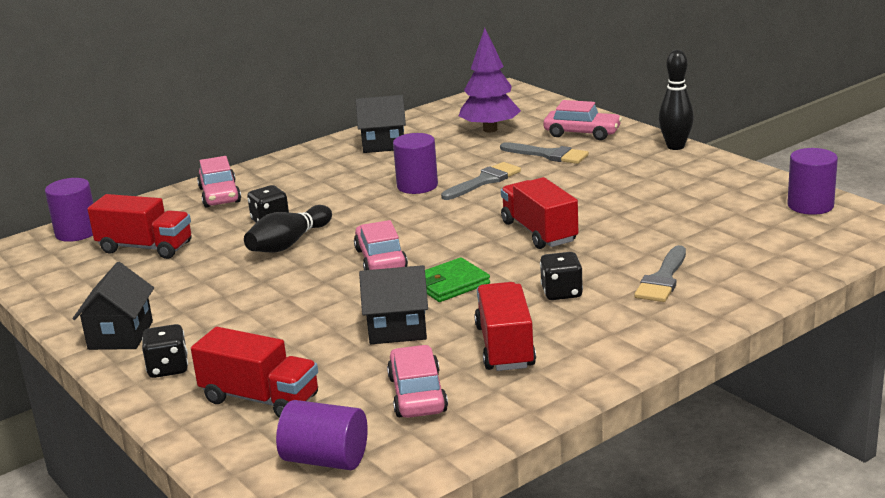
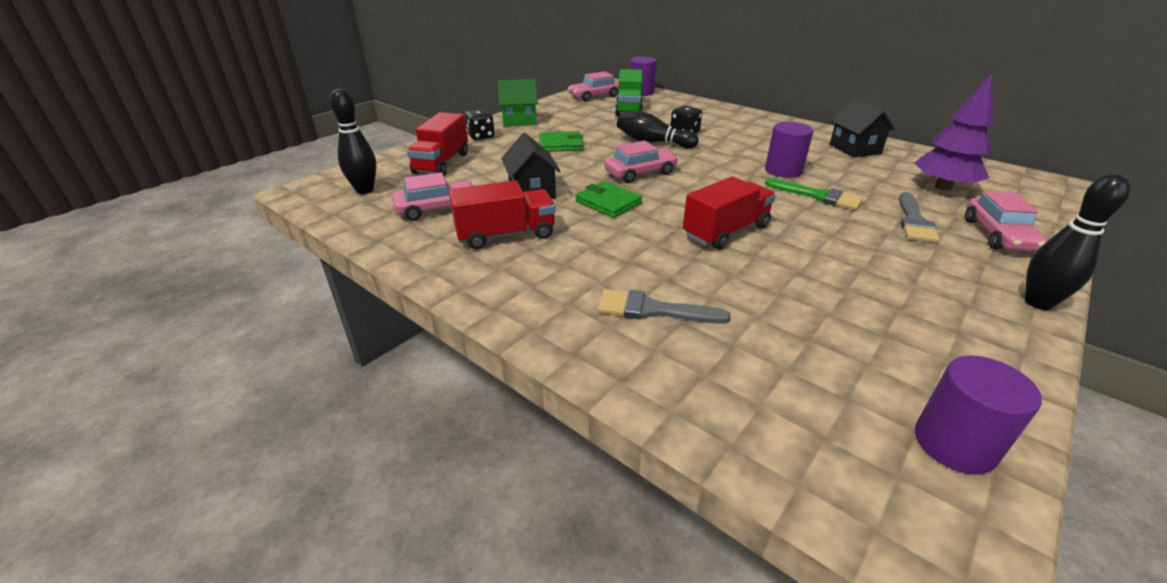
camera: 75 degrees right, 10 degrees up
(120, 335) = (519, 120): black house -> green house
(145, 248) = (629, 109): red truck -> green truck
(220, 195) = (715, 114): pink car -> pink car (594, 96)
(252, 305) = (561, 145): none -> green wallet
(325, 459) = (365, 190): purple cylinder -> black bowling pin
(484, 181) = (817, 196): grey brush -> green brush
(561, 293) = (606, 253): black dice -> none

